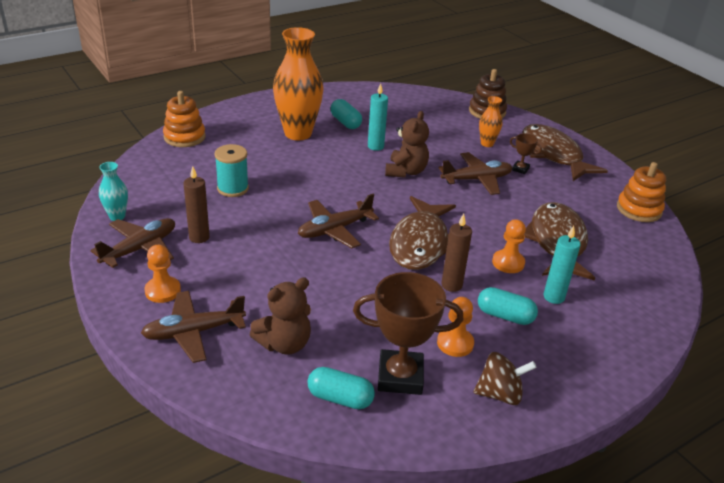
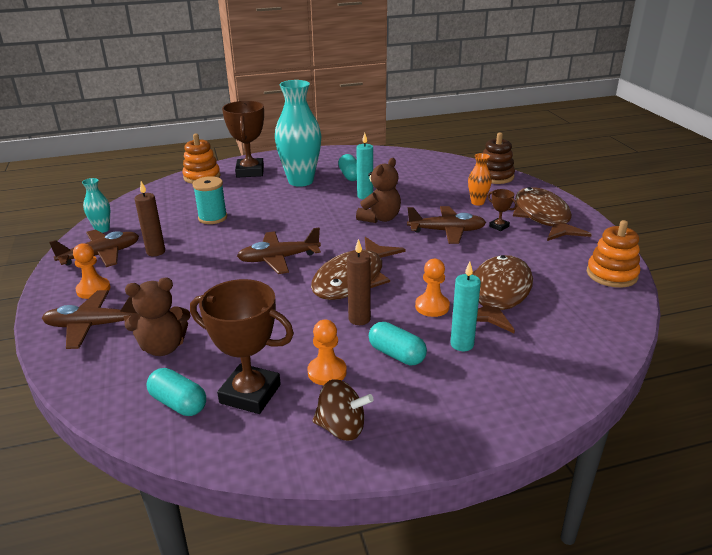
camera: 20 degrees right, 5 degrees down
(235, 126) = (250, 171): none -> brown trophy
(298, 133) = (301, 181): orange vase -> turquoise vase

